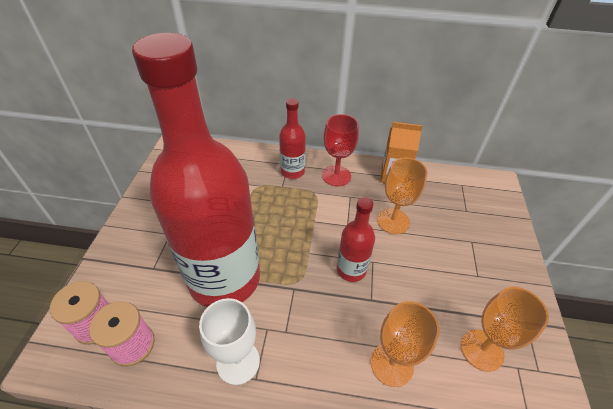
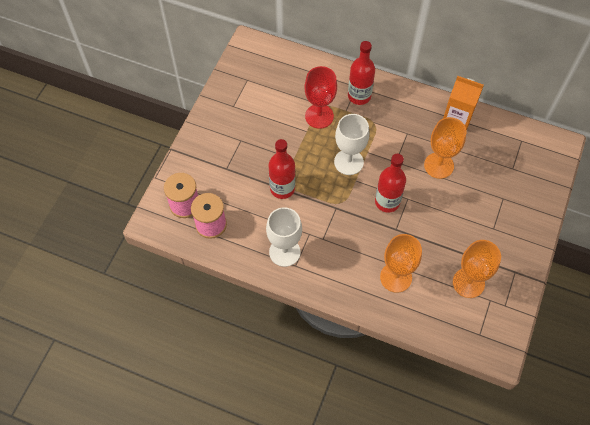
camera: 15 degrees right, 15 degrees up
(224, 278) = (282, 188): red bottle -> red bottle, size x0.43
(296, 235) = (348, 162): none -> white goblet
(336, 176) = (400, 108): red goblet -> red goblet (319, 116)

